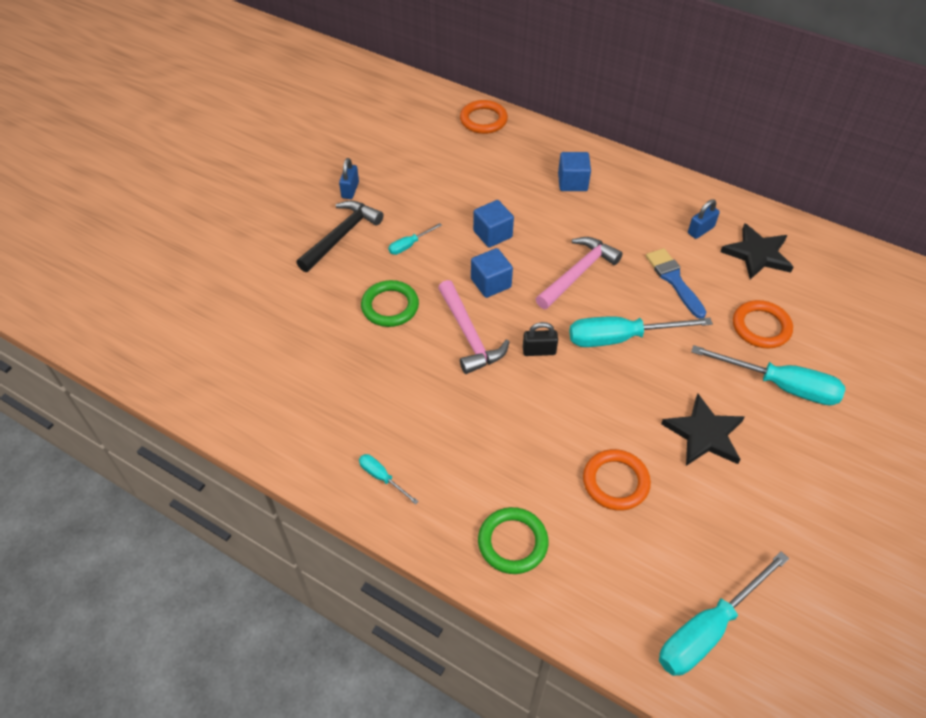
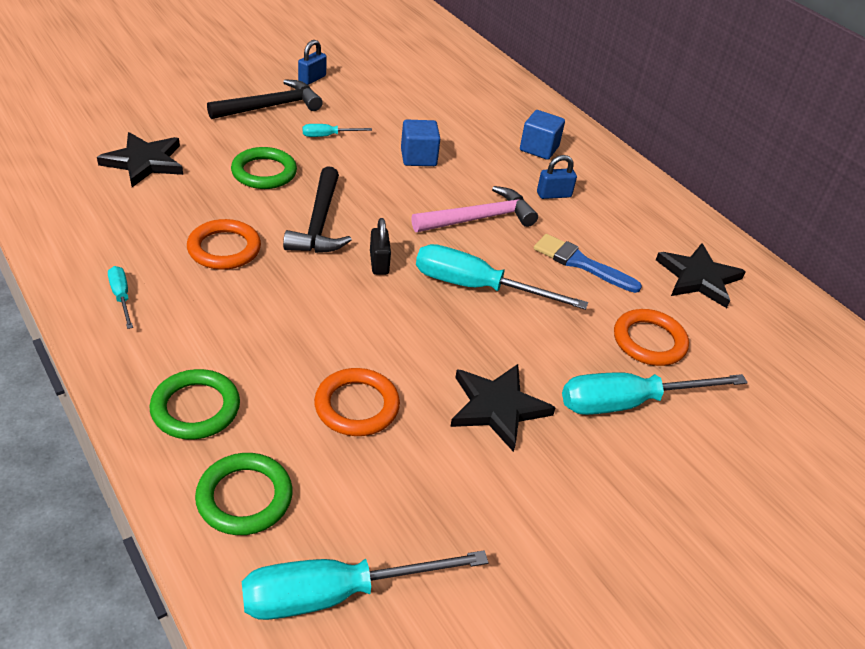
camera: 20 degrees right, 10 degrees down
(290, 342) = (144, 162): none -> black star
(469, 335) = (319, 222): pink hammer -> black hammer
(483, 120) = (490, 74): orange ring -> orange ring (224, 249)
(491, 283) = (380, 192): blue cube -> none
(539, 351) = (379, 263): black padlock -> black padlock turned 60 degrees clockwise
(600, 593) = (244, 497): none -> green ring
(674, 280) = (580, 263): blue brush -> blue brush turned 60 degrees counterclockwise
(700, 230) = (648, 234): blue padlock -> blue padlock (554, 195)
(780, 386) = (628, 403): turquoise screwdriver -> turquoise screwdriver turned 120 degrees clockwise

